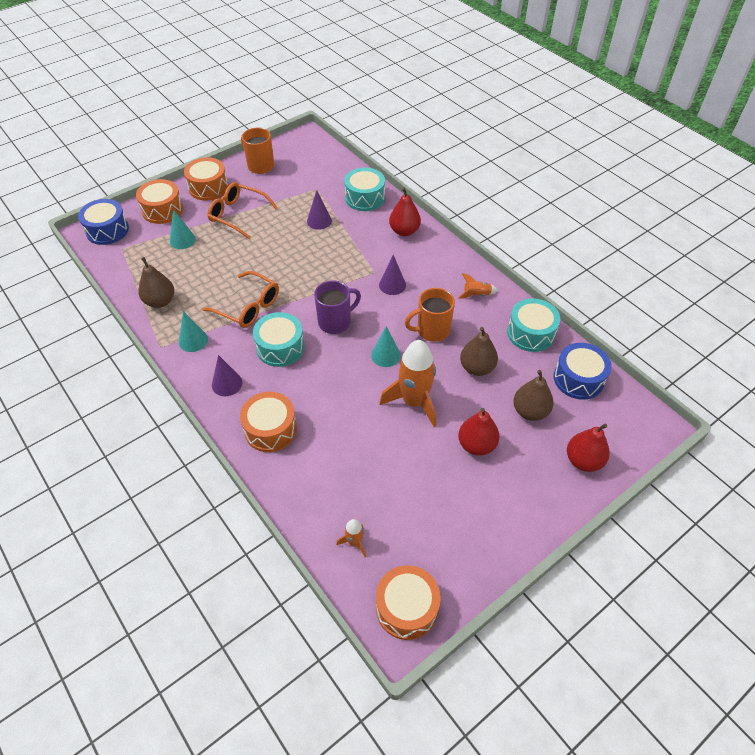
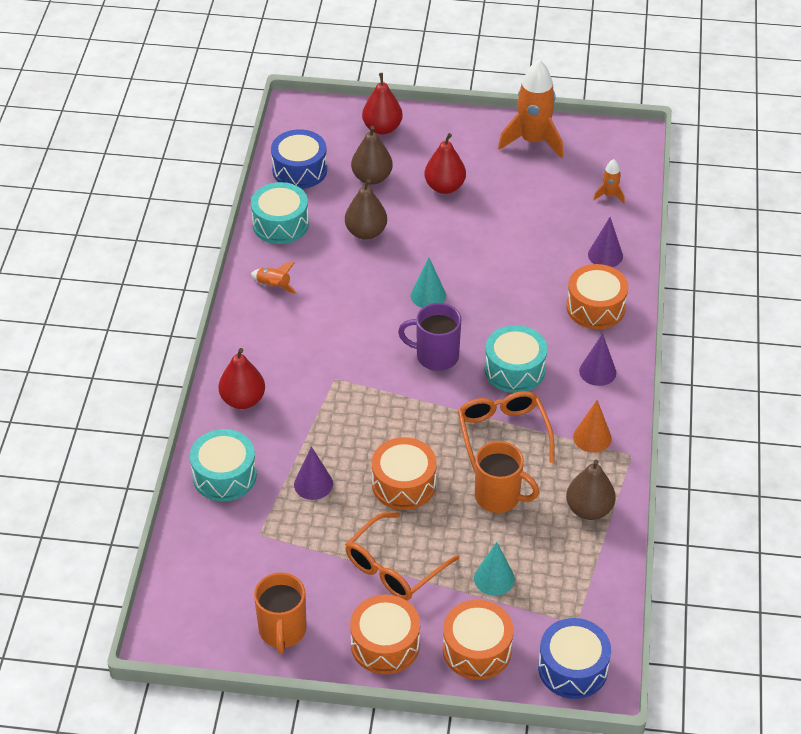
camera: 135 degrees left, 5 degrees down
(193, 340) = (592, 437): turquoise cone -> orange cone
(237, 215) = (394, 567): orange glasses -> orange glasses turned 60 degrees clockwise
(392, 285) = (336, 352): purple cone -> purple cone (605, 255)
(407, 608) = (613, 144): orange drum -> orange drum (404, 484)
(414, 402) = (452, 245): orange rocket -> orange rocket (533, 141)
(432, 330) = (359, 286): orange mug -> orange mug (499, 497)

